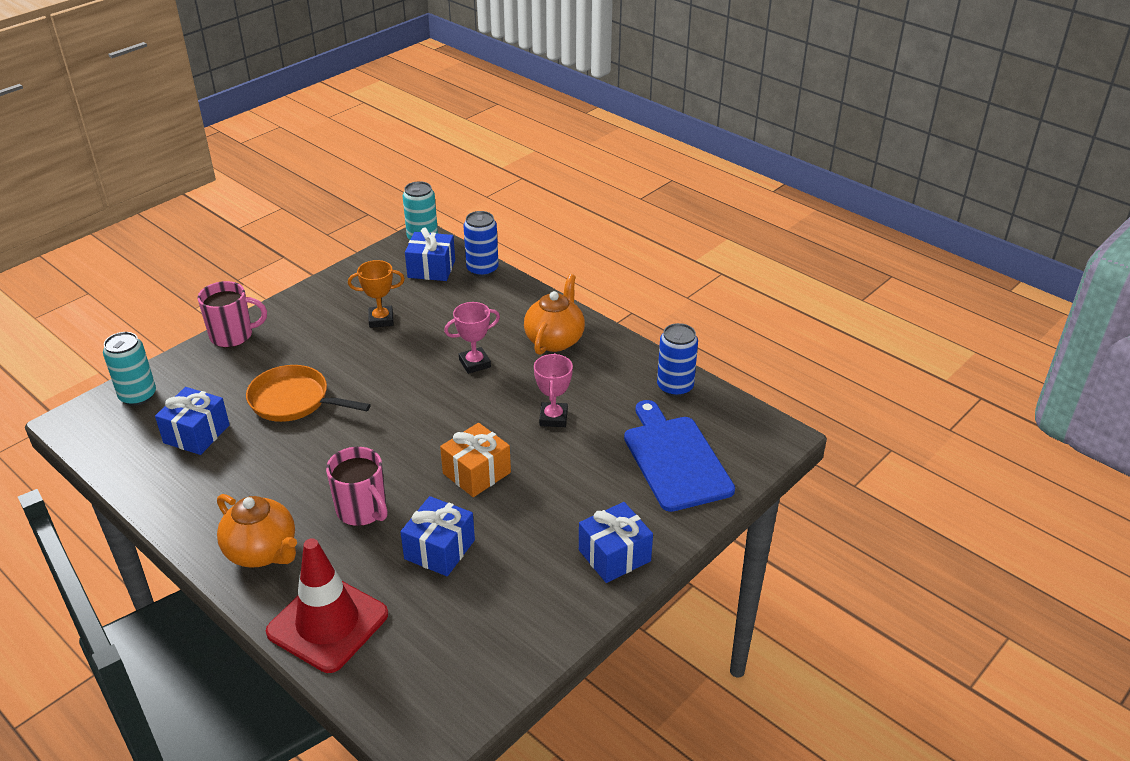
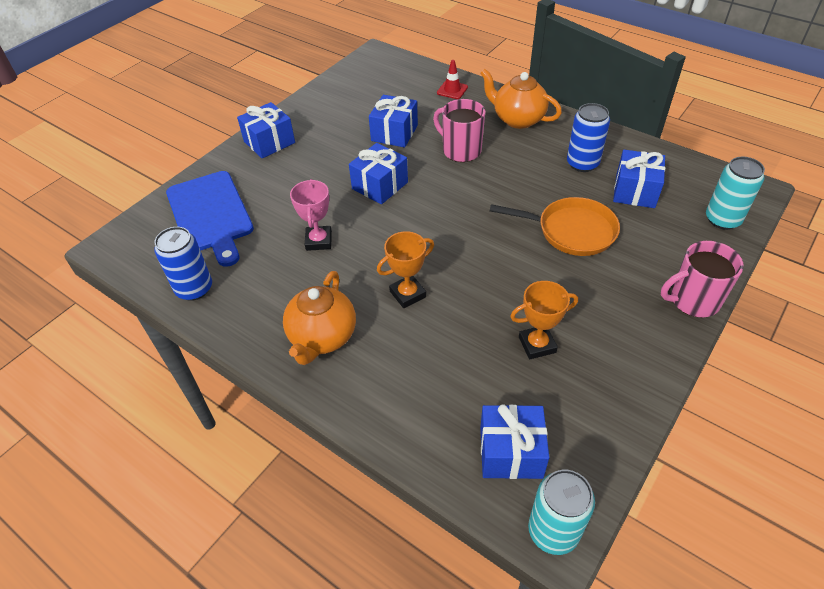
camera: 175 degrees right, 10 degrees up
(328, 623) = (452, 90): red traffic cone -> red traffic cone, size x0.44
(474, 363) = (407, 294): pink trophy -> orange trophy
(476, 473) = (380, 185): orange gift -> blue gift
(482, 269) = (436, 461): blue can -> blue can (582, 163)

